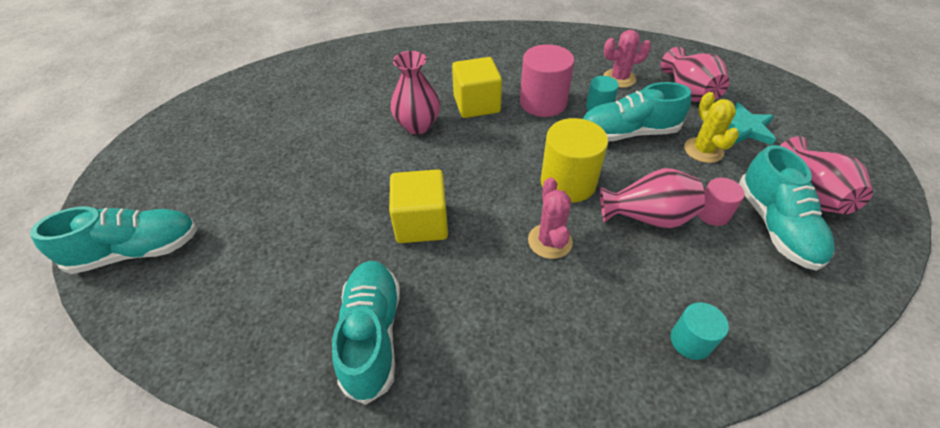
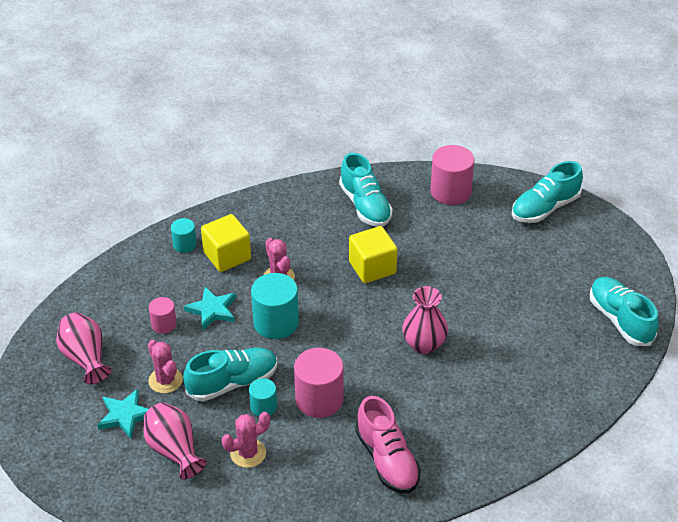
camera: 160 degrees right, 5 degrees down
(226, 323) = (450, 191): none -> pink cylinder
(476, 104) = (382, 381): yellow cube -> yellow cube (227, 256)
(502, 54) = (387, 460): none -> pink shoe
(568, 182) = (276, 323): yellow cylinder -> turquoise cylinder
(647, 217) = (212, 310): pink vase -> turquoise star
(703, 150) = (165, 380): yellow cactus -> pink cactus
(776, 226) = (118, 326): turquoise shoe -> turquoise shoe (620, 320)

